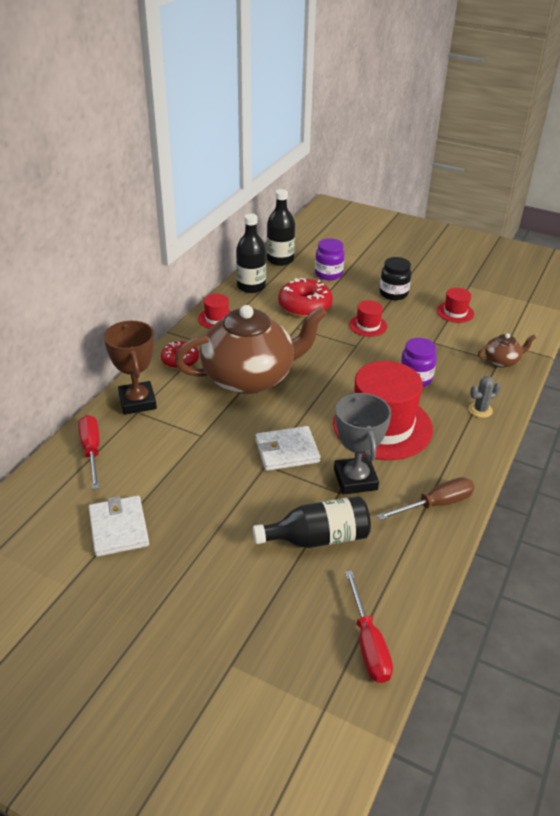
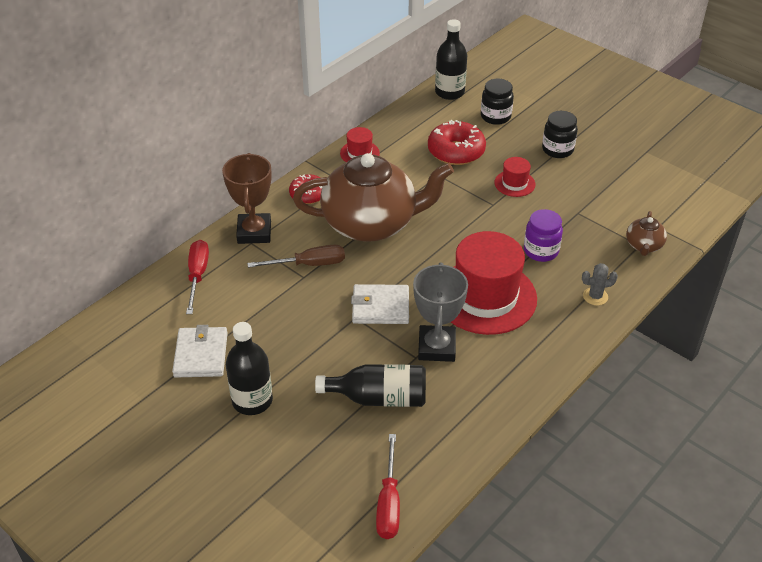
camera: 15 degrees right, 5 degrees up
(251, 286) = (407, 120): black bottle -> black bottle (252, 400)
(328, 274) = (495, 116): purple jar -> black jar
(436, 504) = (506, 386): brown screwdriver -> brown screwdriver (309, 264)
(455, 312) = (617, 181): red hat -> none
(502, 361) = (643, 246): brown teapot -> brown teapot turned 105 degrees clockwise

